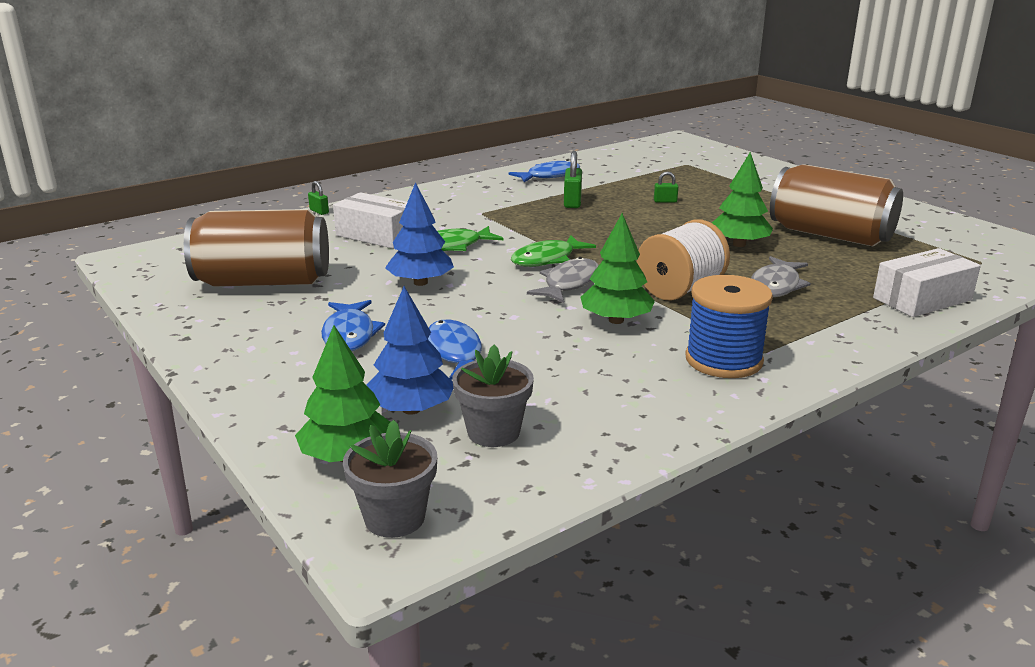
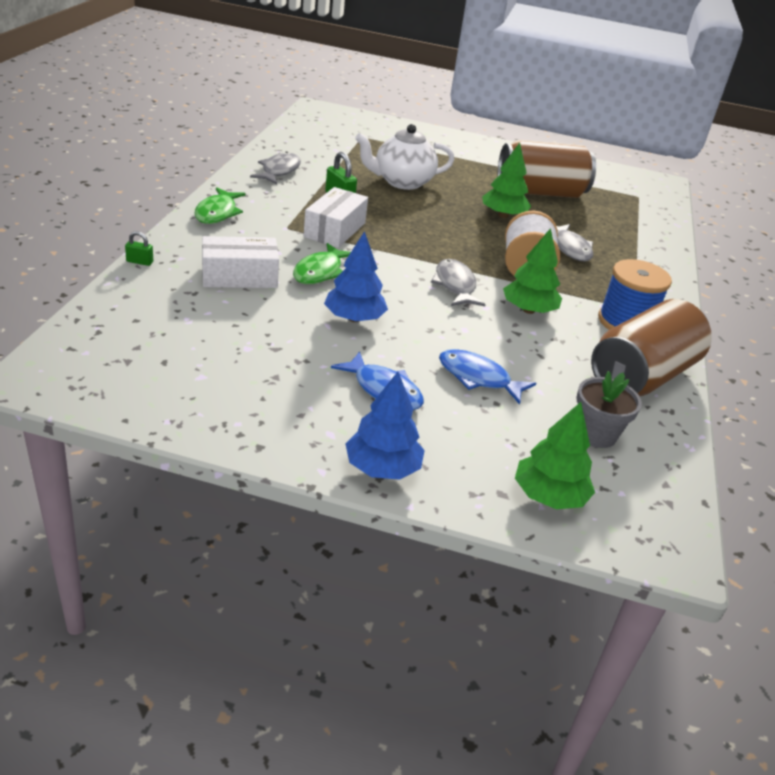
camera: 45 degrees left, 10 degrees up
(263, 282) = (225, 361): brown can -> brown can (642, 376)
(394, 518) = (642, 526): grey flower pot -> none
(411, 409) = (526, 439): blue tree -> blue tree (382, 468)
(547, 259) = (407, 265): green fish -> green fish (217, 213)
(549, 176) = (279, 171): blue fish -> grey fish
(665, 201) = (402, 182): green padlock -> white teapot
(922, 299) = (649, 237): white box -> white box (335, 230)

